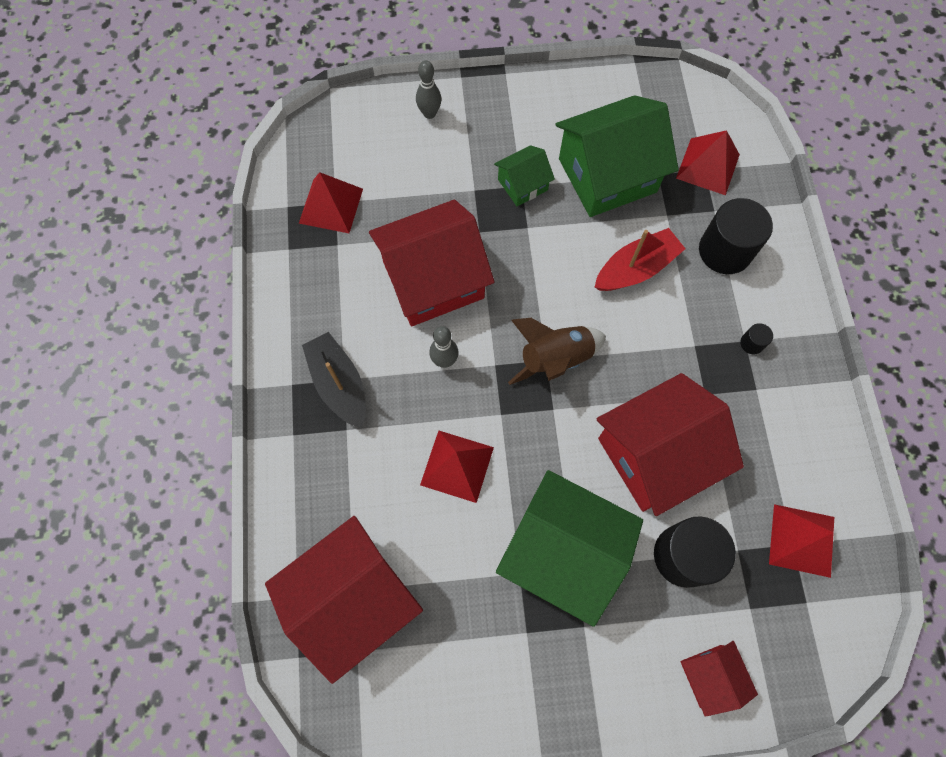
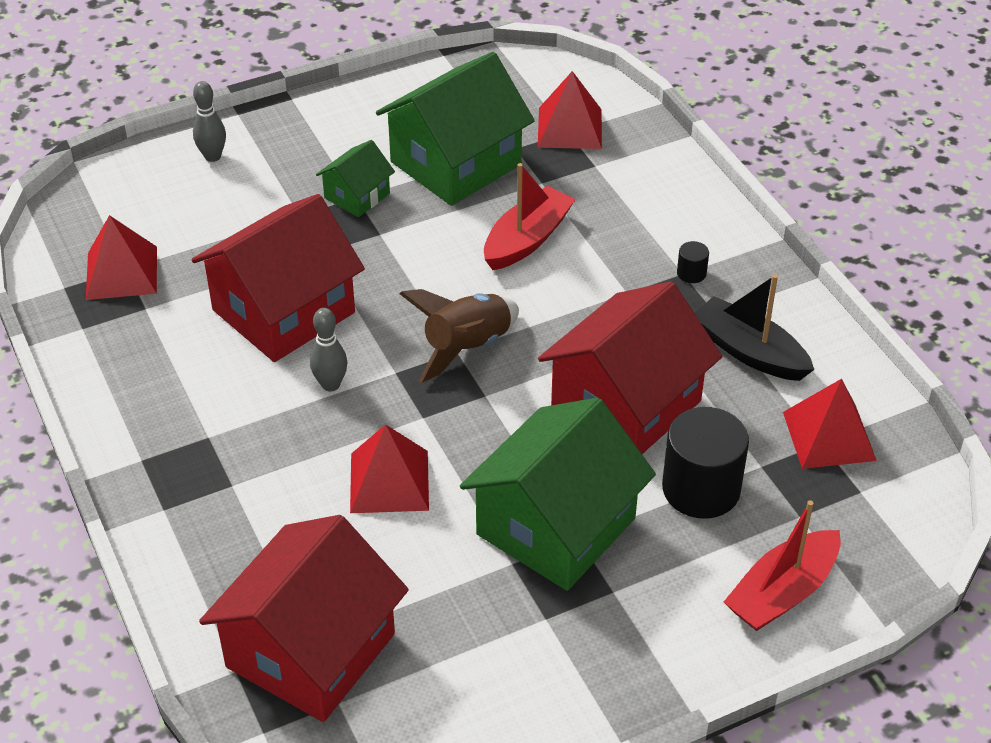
camera: 20 degrees left, 25 degrees down
(339, 384) = (204, 443): black boat -> black boat (749, 352)
(563, 551) = (556, 526): green house -> green house turned 60 degrees counterclockwise
(710, 676) = (782, 592): red house -> red boat
(725, 251) = (623, 198): black cylinder -> none

